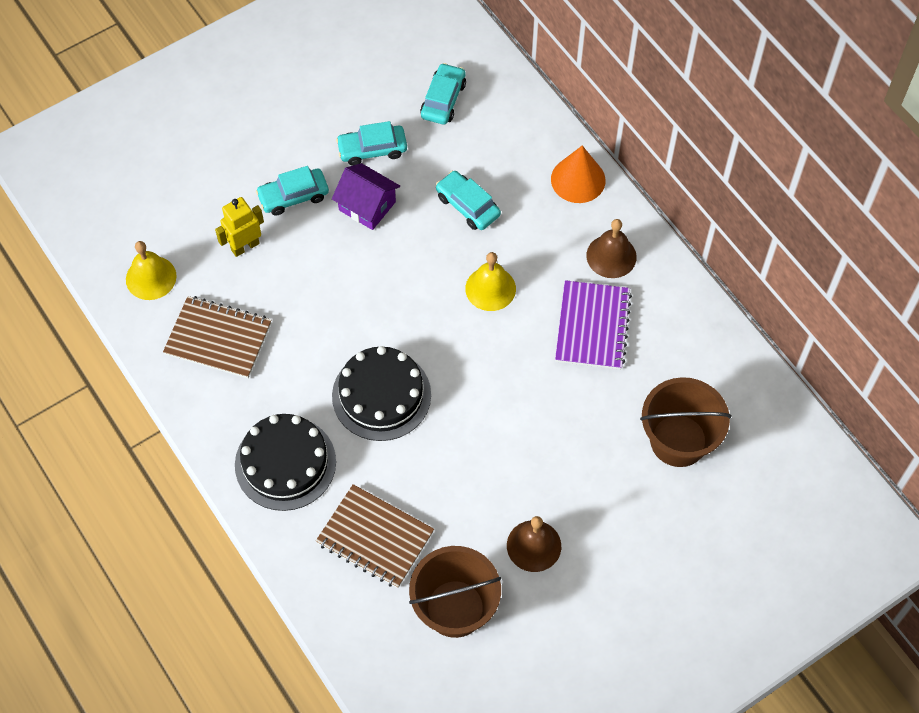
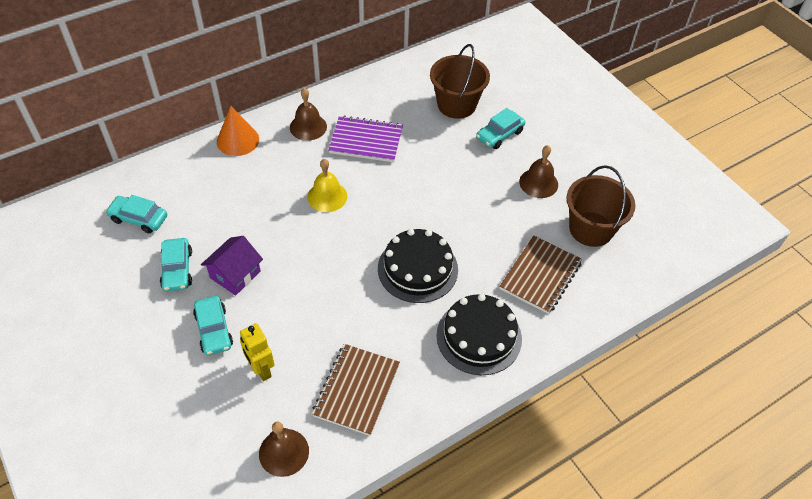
camera: 90 degrees left, 10 degrees down
(151, 277) = (284, 452): yellow bell -> brown bell
(467, 206) = (248, 207): turquoise car -> turquoise car (499, 135)

